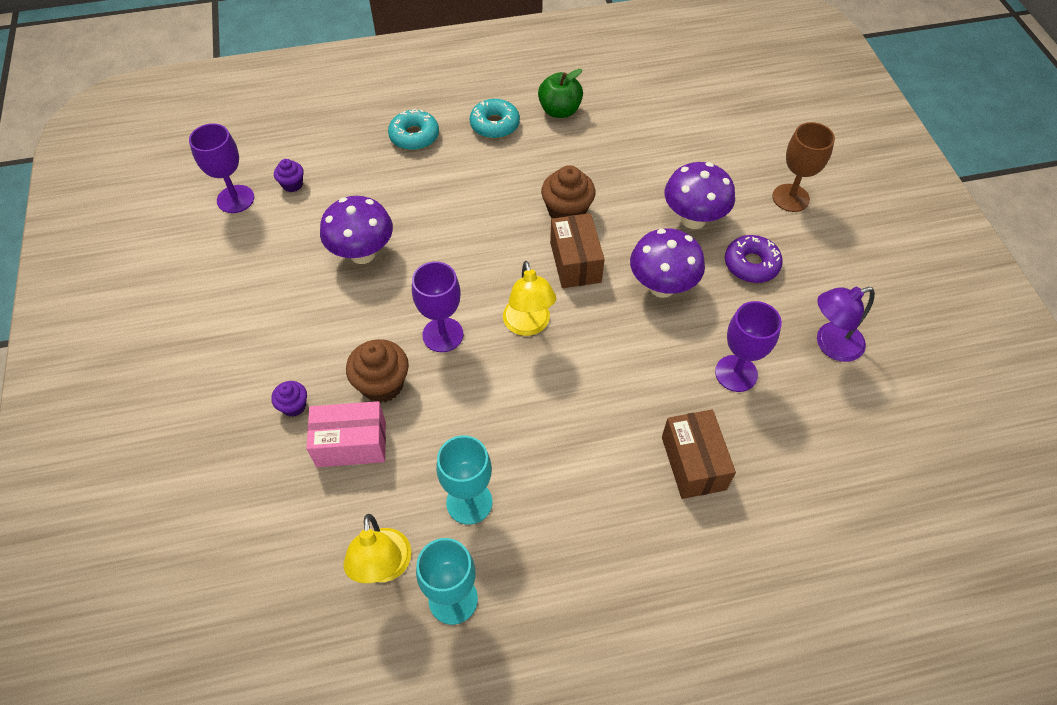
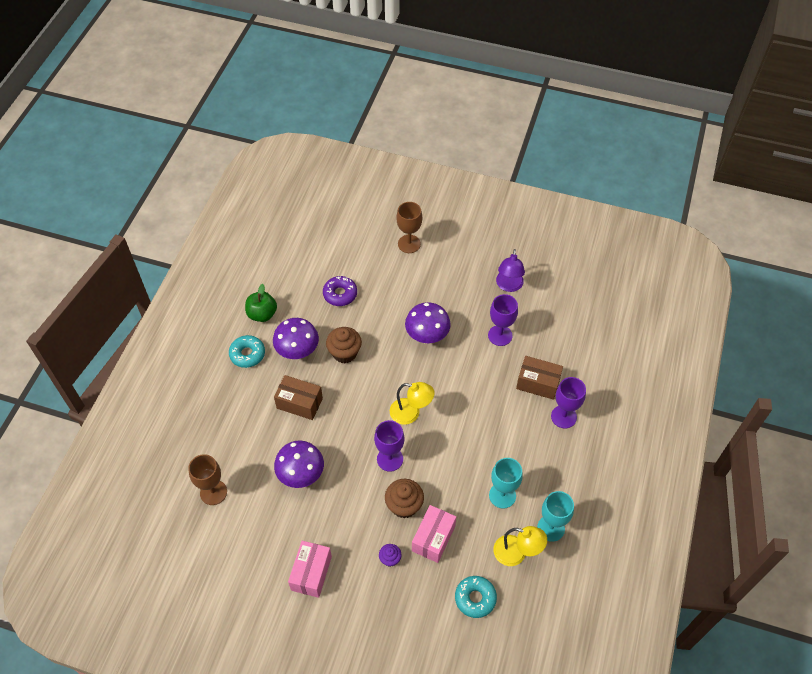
camera: 60 degrees left, 0 degrees up
(232, 329) = (311, 573): none -> pink box
(235, 199) = (201, 532): purple goblet -> purple goblet (563, 416)
(292, 184) = (213, 492): purple cupcake -> brown goblet
(414, 136) = (223, 403): turquoise donut -> turquoise donut (475, 598)
(575, 262) = (383, 368): brown box -> brown box (299, 403)
(693, 219) = (392, 296): purple mushroom -> purple mushroom (298, 352)
(751, 264) = (439, 288): purple donut -> purple donut (340, 294)

